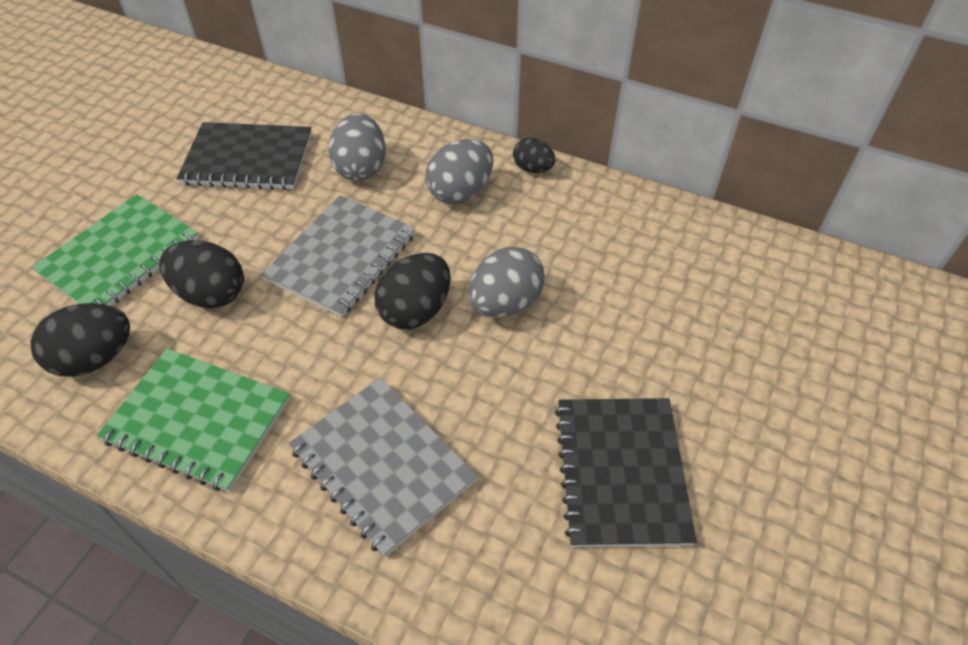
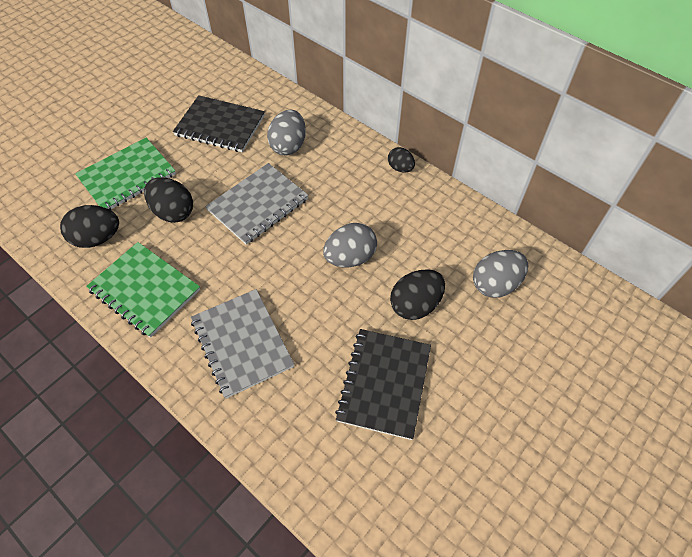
camera: 15 degrees right, 5 degrees up
(416, 310) = (292, 250): black egg -> black egg (415, 305)
(460, 192) = (347, 175): grey egg -> grey egg (495, 284)

